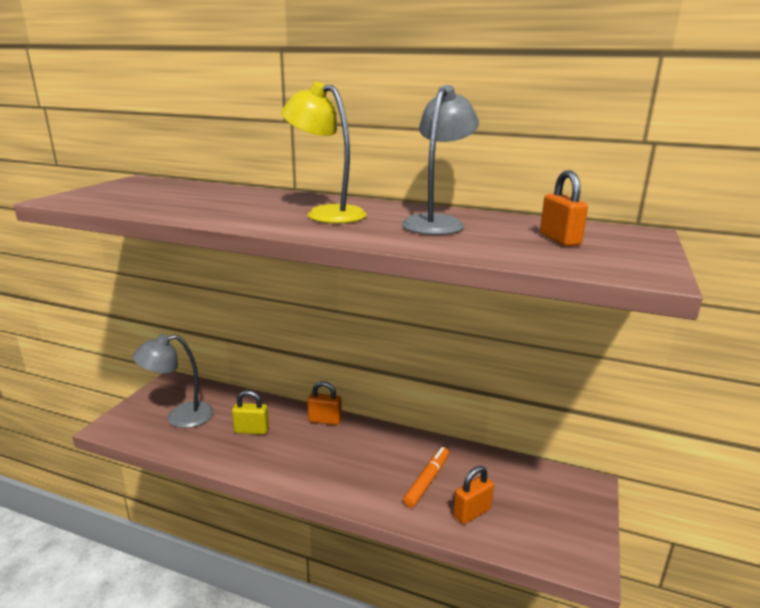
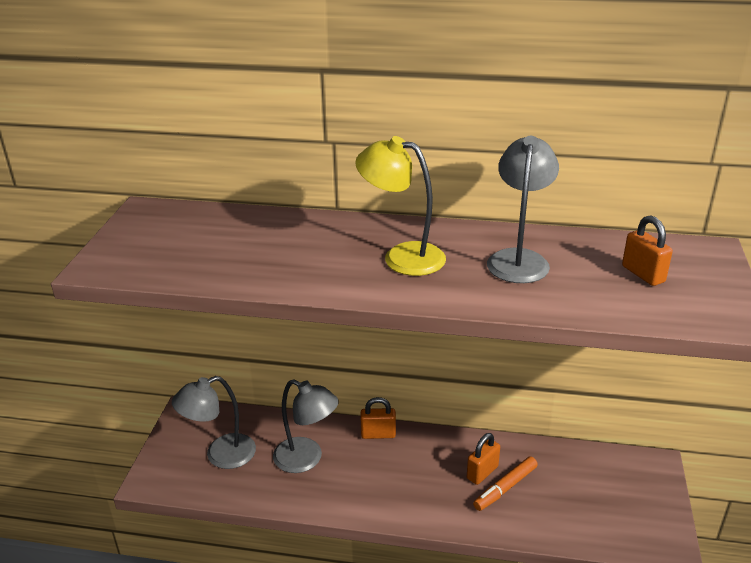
camera: 10 degrees left, 10 degrees up
(251, 430) = (306, 459): yellow padlock -> grey lamp
(427, 481) = (505, 488): orange marker -> orange marker turned 150 degrees counterclockwise
(472, 512) = (558, 513): orange padlock -> orange padlock (482, 472)

